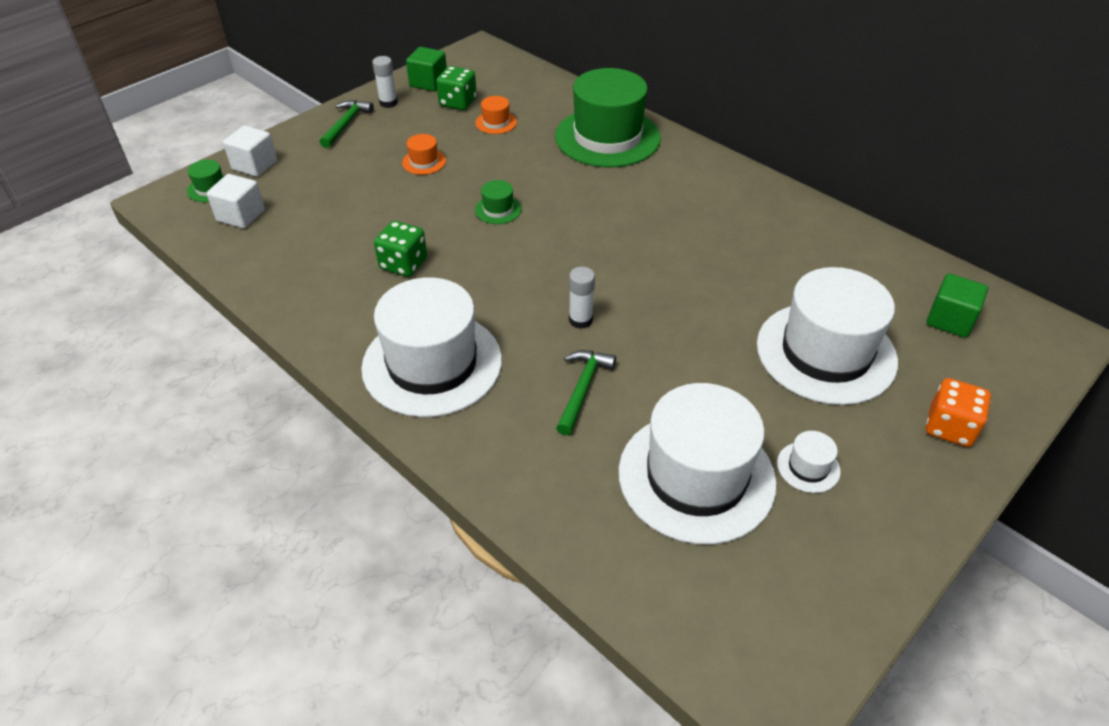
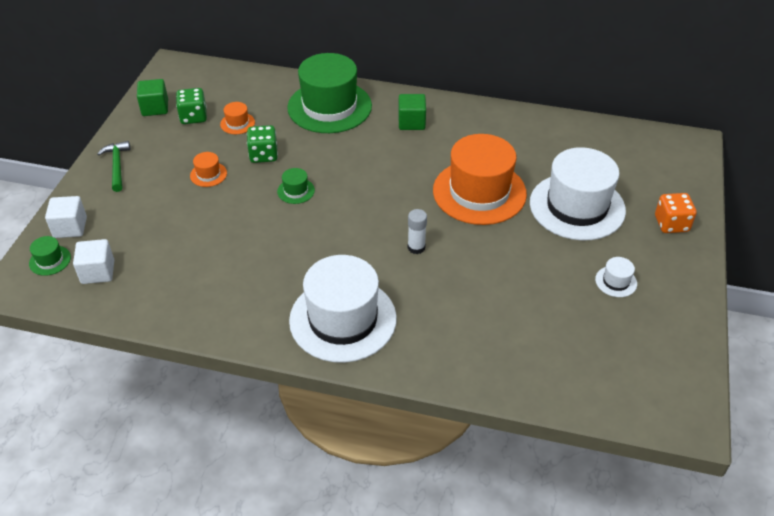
camera: 30 degrees left, 0 degrees up
(388, 103) = (136, 136): white glue stick -> none
(403, 264) = (261, 258): green dice -> green dice (263, 155)
(583, 389) = (454, 292): green hammer -> none
(696, 476) = (560, 316): white hat -> none
(709, 288) = (479, 192): none -> orange hat
(949, 320) = (629, 157): green cube -> green cube (411, 122)

